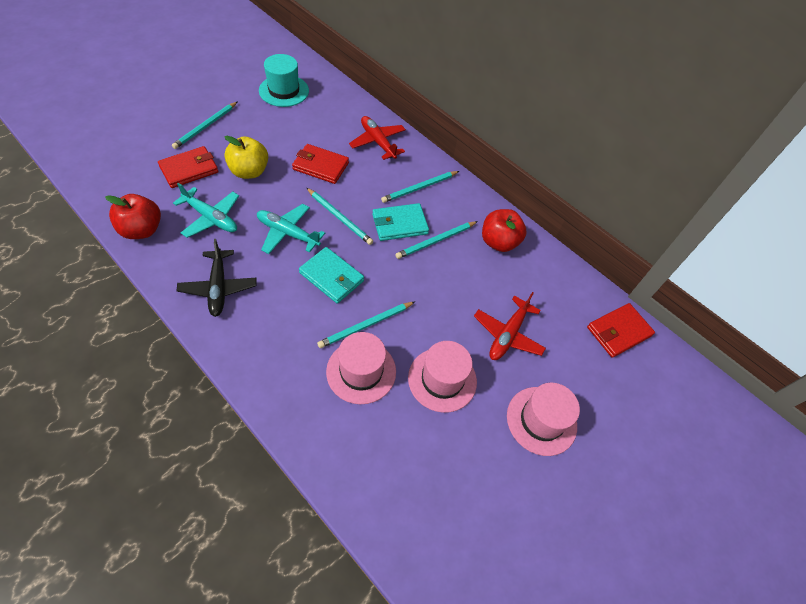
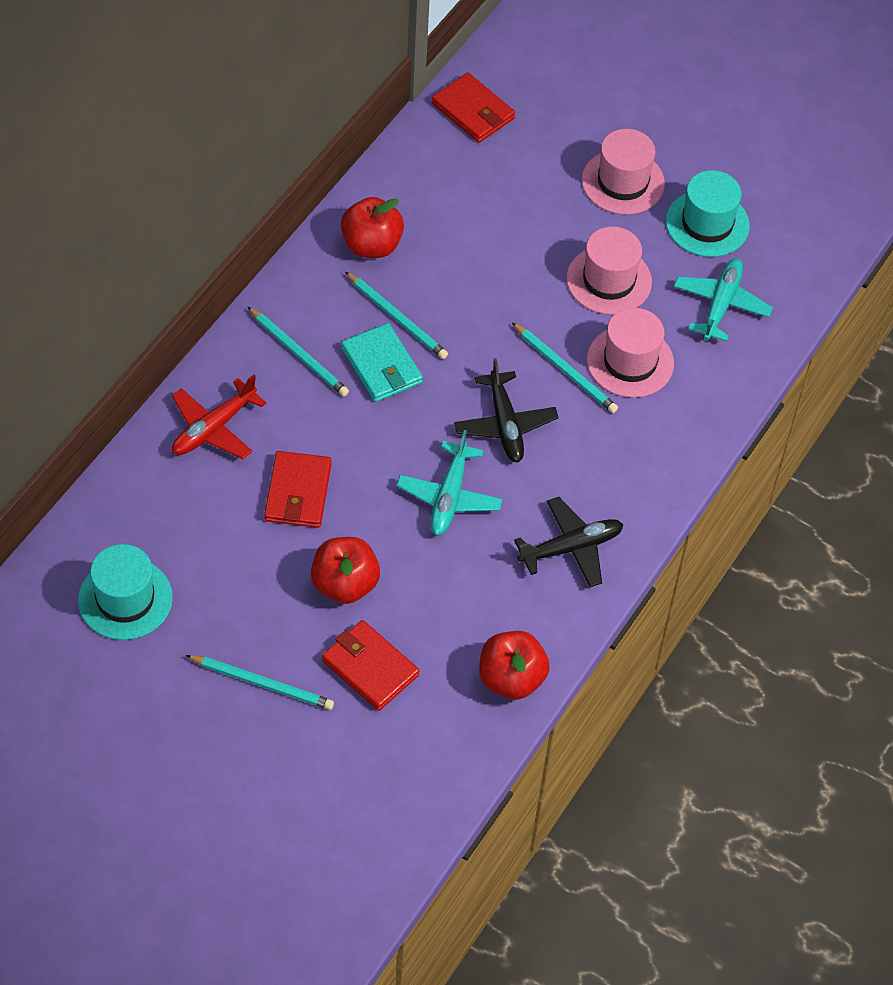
camera: 100 degrees left, 0 degrees up
(211, 218) = (457, 601): turquoise plane -> turquoise plane (721, 304)
(249, 171) = (345, 584): yellow apple -> red apple
(332, 277) = (505, 425): turquoise wallet -> black plane
(339, 218) = (396, 441): turquoise pencil -> none
(489, 478) = (707, 223): none -> turquoise hat
(507, 335) = (521, 222): red plane -> none

